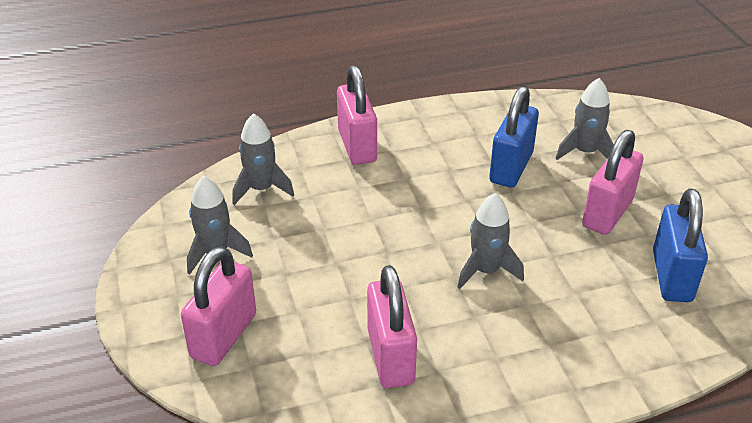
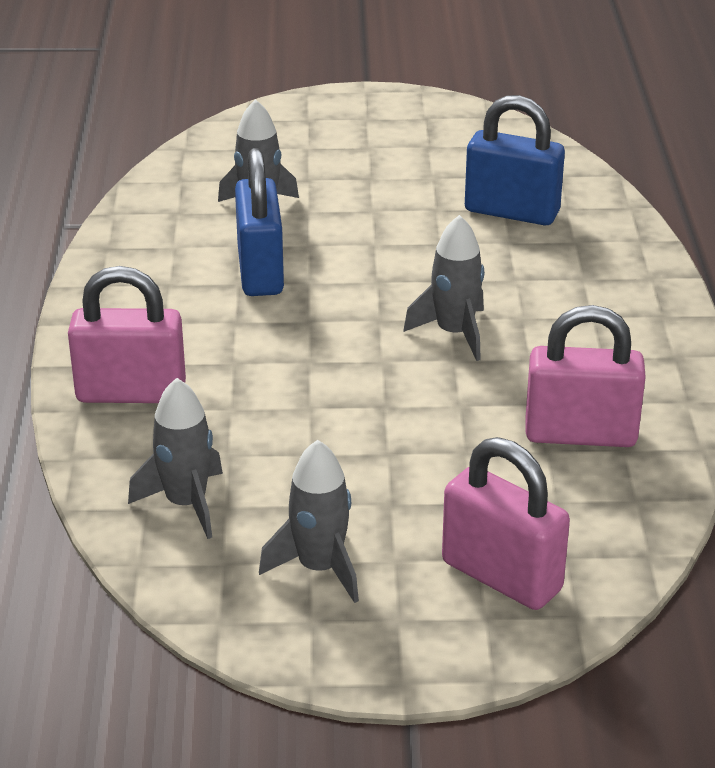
camera: 75 degrees left, 5 degrees down
(511, 168) = (260, 272): blue padlock -> blue padlock turned 45 degrees clockwise
(607, 213) = (386, 224): pink padlock -> none

